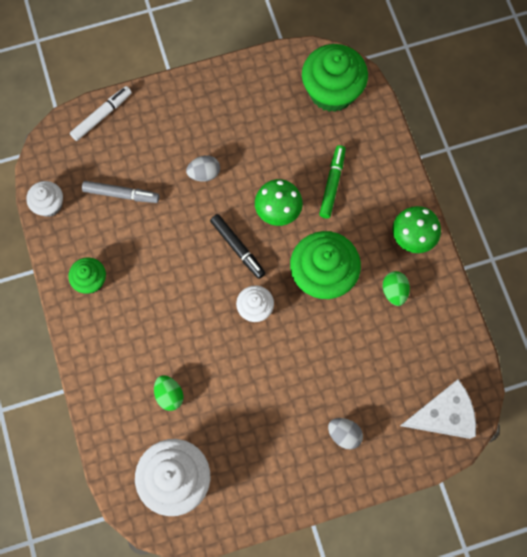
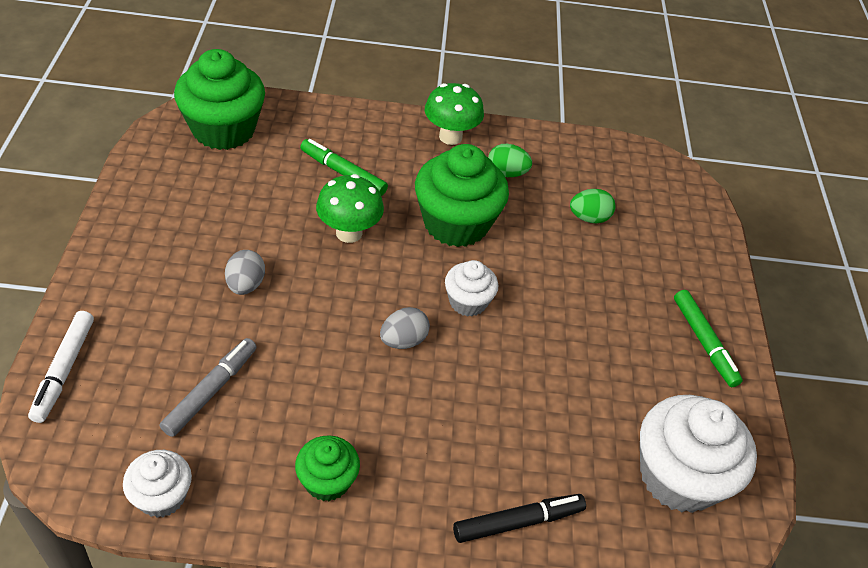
camera: 75 degrees left, 25 degrees down
(102, 116) = (64, 370): white marker -> white marker turned 150 degrees counterclockwise
(169, 395) = (552, 441): green egg -> green egg (589, 218)
(237, 248) = (374, 289): black marker -> black marker (518, 522)
(295, 474) = (704, 342): none -> green marker
(344, 434) = (665, 278): grey egg -> grey egg (403, 341)
(443, 415) = (666, 189): white cheese -> none

